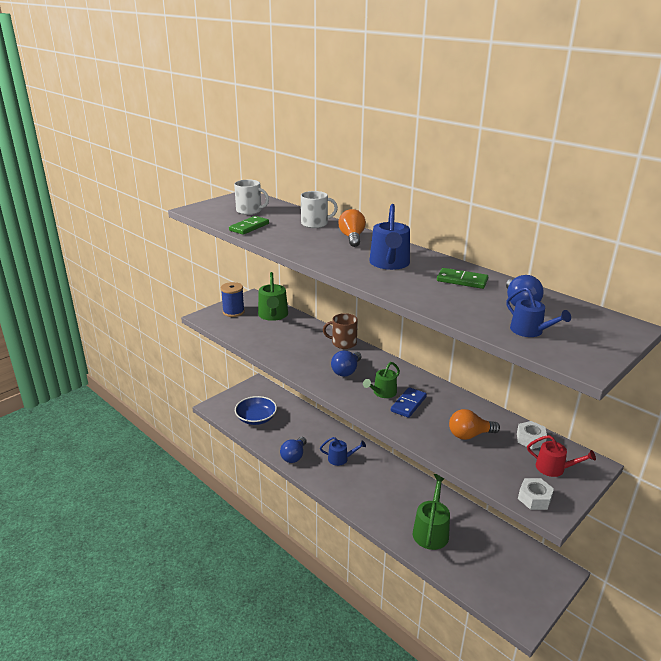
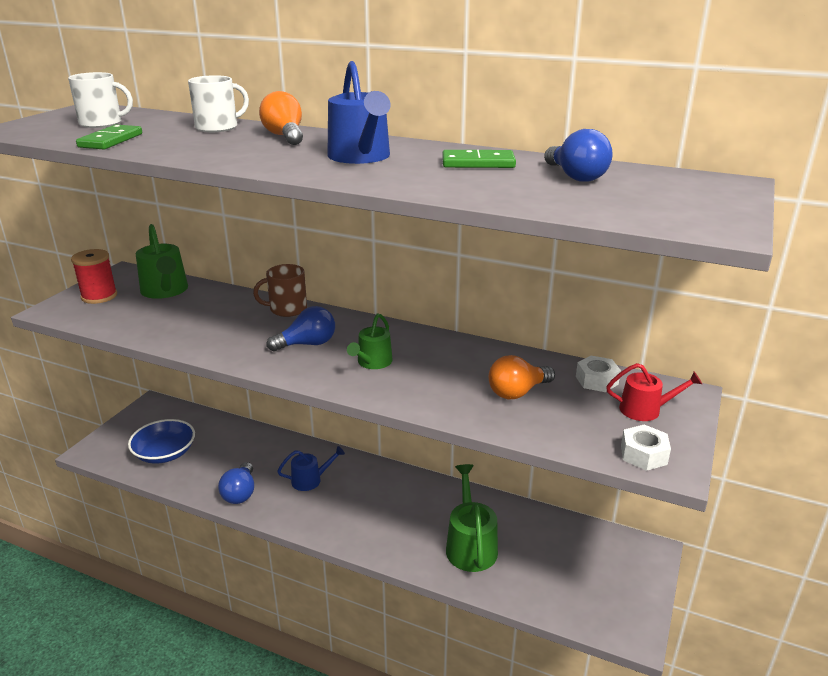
camera: 20 degrees left, 0 degrees up
(233, 312) = (99, 296): blue spool -> red spool
(346, 371) = (307, 344): blue light bulb -> blue light bulb turned 120 degrees counterclockwise
(408, 404) = (416, 370): blue domino -> none
(530, 331) = (616, 204): blue watering can -> none

